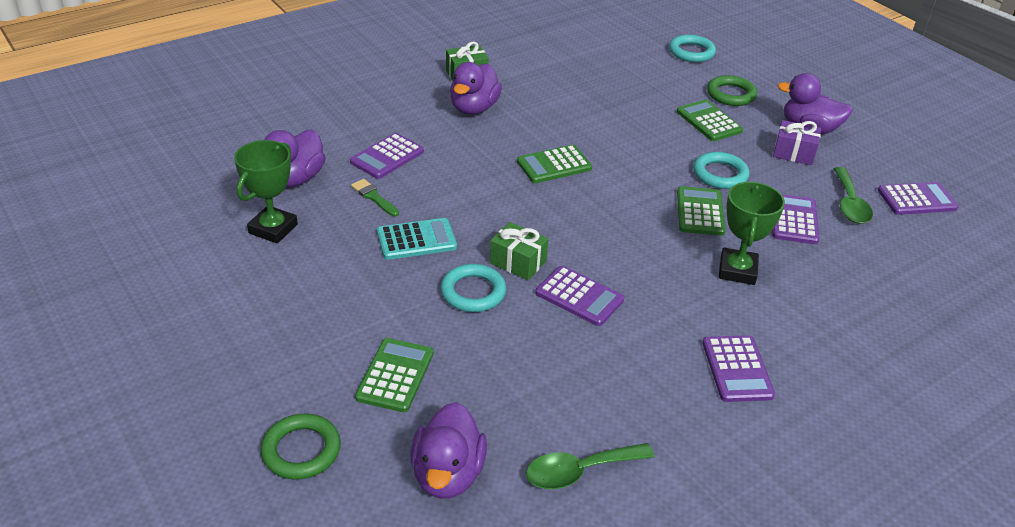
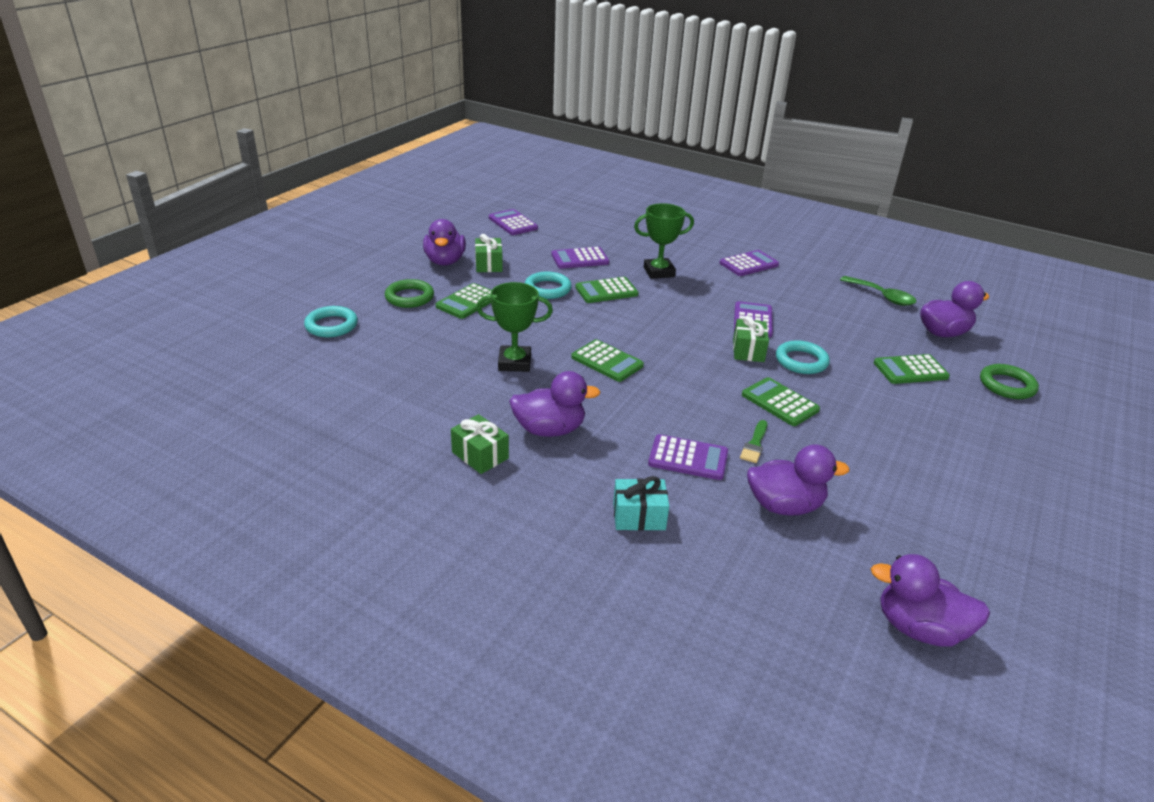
camera: 115 degrees left, 5 degrees down
(143, 181) = (919, 628): none -> purple duck
(273, 229) = (862, 487): green trophy -> green trophy (514, 363)
(348, 114) = (639, 516): none -> turquoise gift
(416, 240) = (780, 402): turquoise calculator -> green calculator
(793, 153) = (488, 264): purple gift -> green gift
(849, 204) = (540, 242): green spoon -> none

